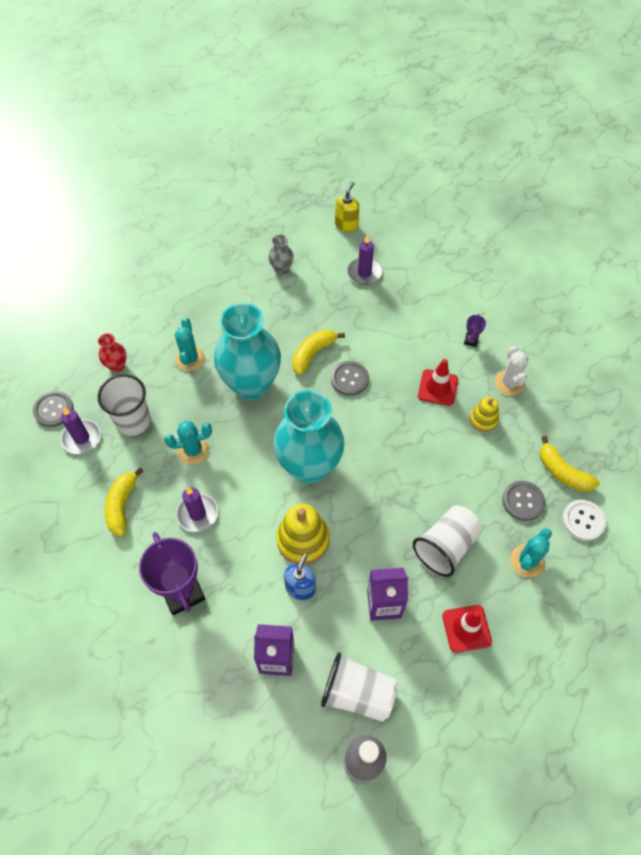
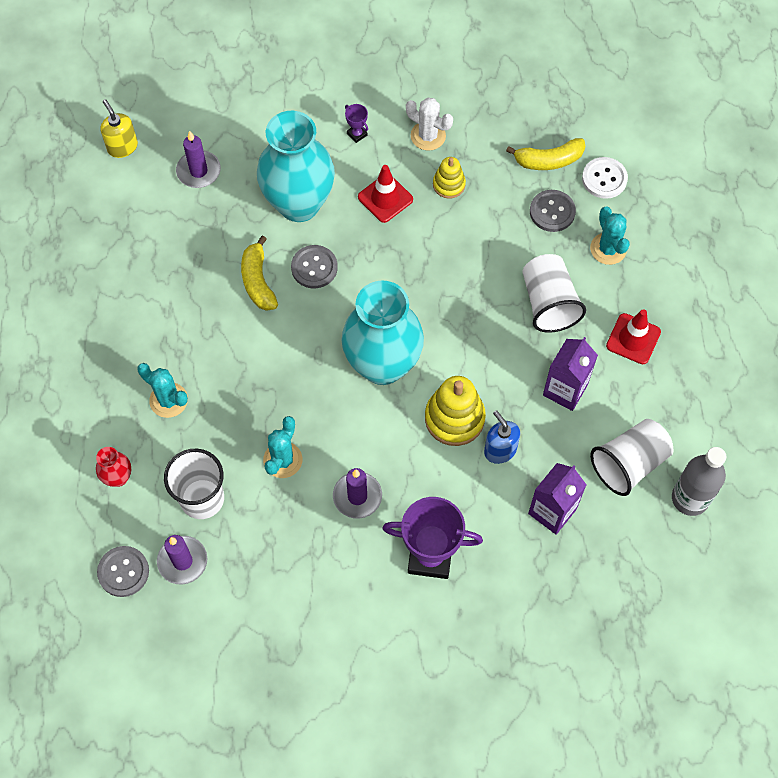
camera: 55 degrees left, 5 degrees up
(122, 505) = (294, 562): yellow banana -> none
(251, 384) = (248, 360): turquoise vase -> turquoise vase (299, 204)
(281, 269) = (127, 244): grey vase -> none

